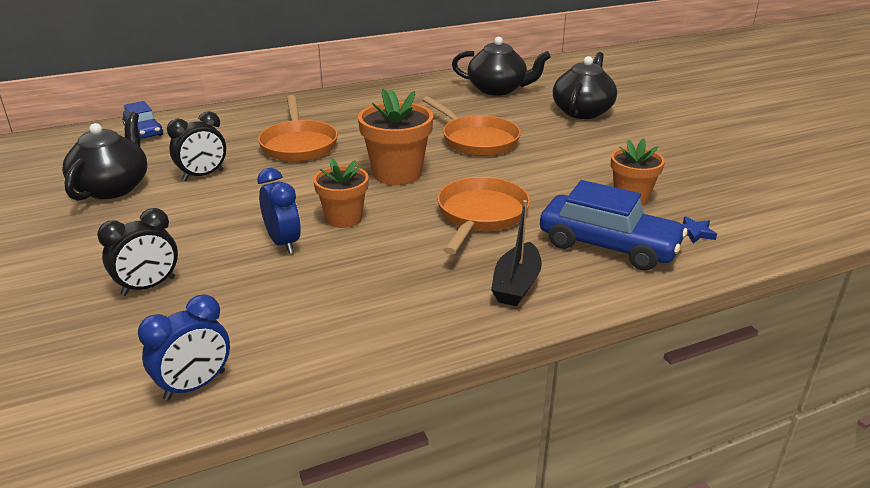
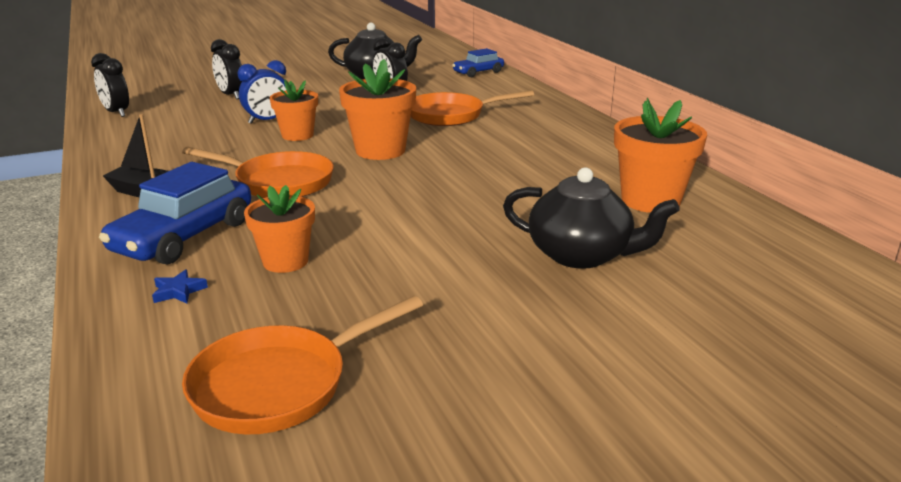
camera: 90 degrees right, 5 degrees down
(195, 385) = (116, 113): blue clock -> black clock
(476, 140) = (464, 184): orange pan -> orange pan (279, 385)
(498, 89) = (650, 201): black teapot -> orange flower pot

